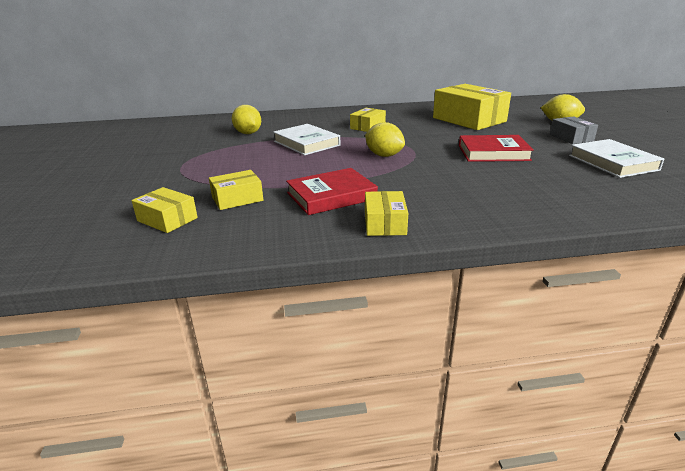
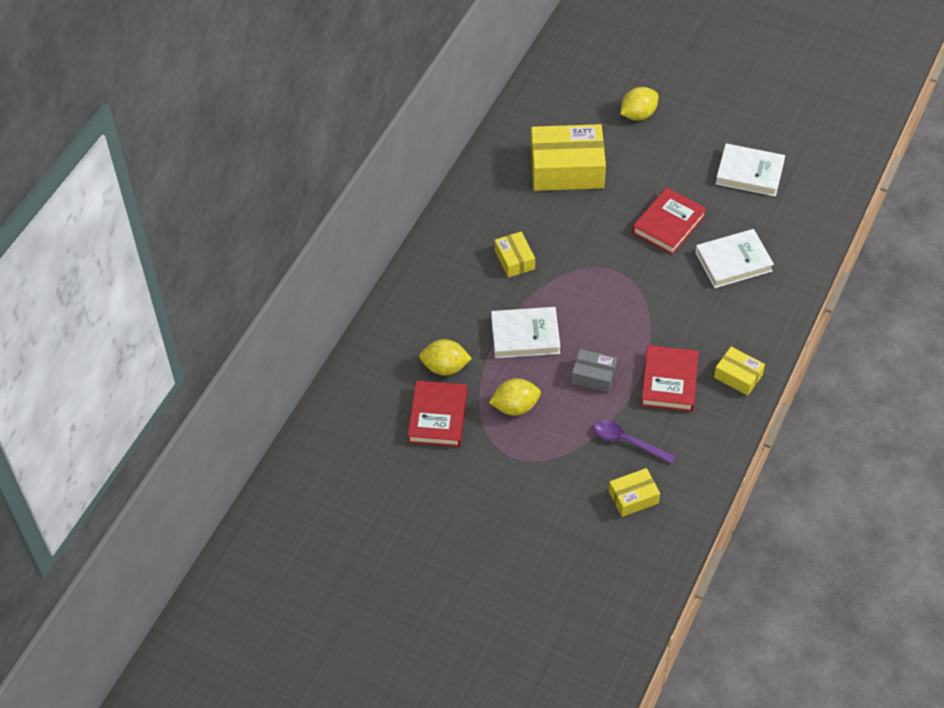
camera: 55 degrees left, 25 degrees up
(201, 141) = (438, 416): none -> red book
(237, 199) = (627, 442): yellow box -> purple spoon
(384, 155) = (610, 299): yellow lemon -> yellow lemon (515, 407)
(512, 182) = (733, 262): none -> white book
(571, 138) = (680, 145): grey box -> grey box (593, 376)

